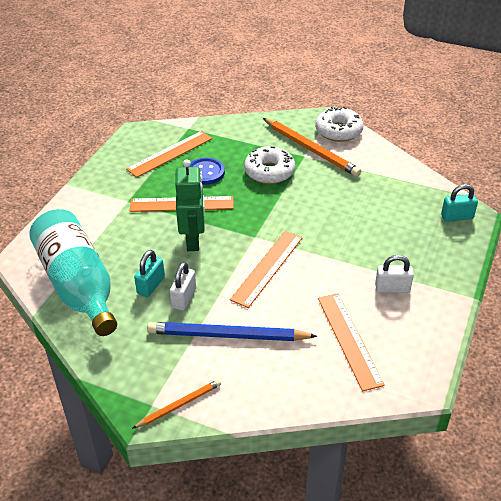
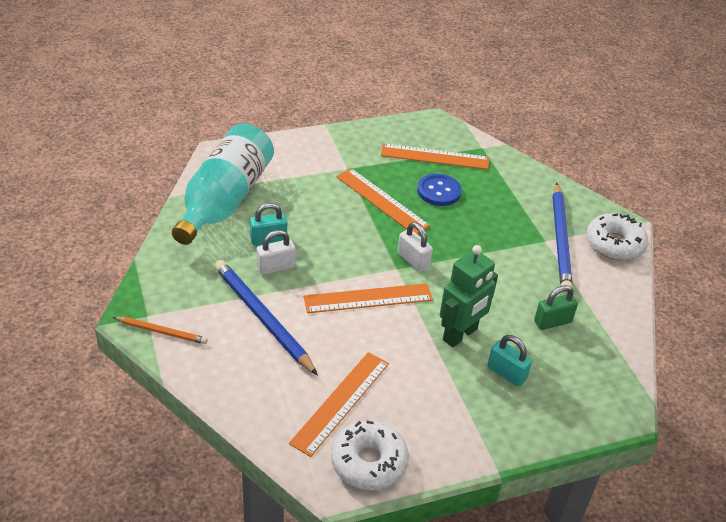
camera: 45 degrees right, 0 degrees up
(193, 240) = (347, 233): green robot -> green robot (460, 335)
(269, 172) = (492, 230): white donut -> white donut (369, 462)
(311, 149) = (561, 240): orange pencil -> blue pencil
(375, 197) = (552, 322): none -> green padlock
(392, 288) = (440, 400): white padlock -> white padlock (413, 260)
(457, 217) = (602, 400): turquoise padlock -> turquoise padlock (506, 373)

